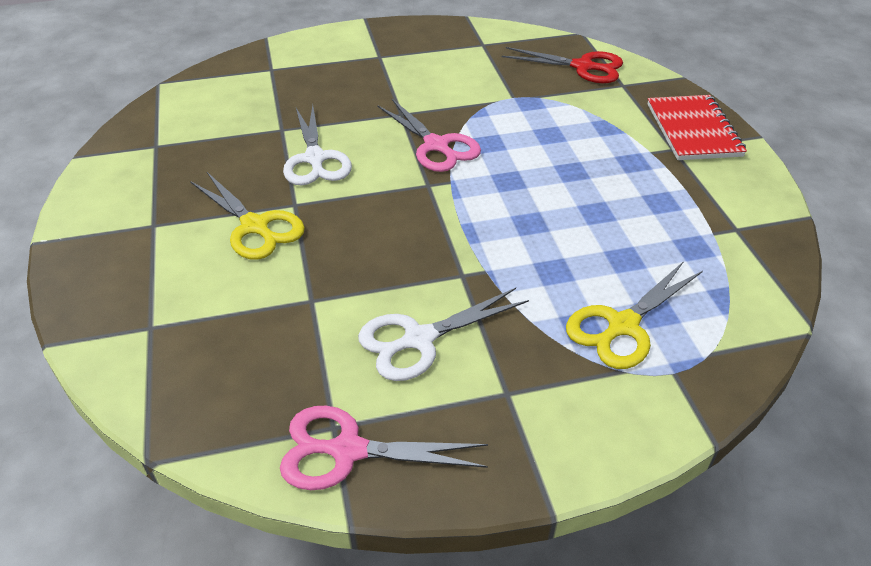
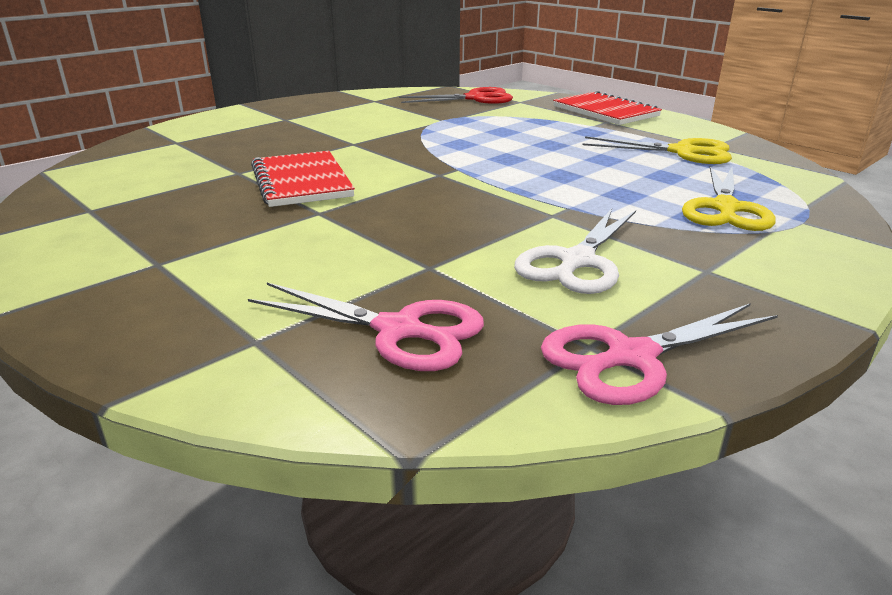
camera: 30 degrees left, 15 degrees down
(255, 226) = (292, 235): yellow scissors -> yellow scissors (682, 152)
(315, 158) = (301, 182): white scissors -> red notebook
(436, 145) = (413, 153): pink scissors -> pink scissors (398, 330)

